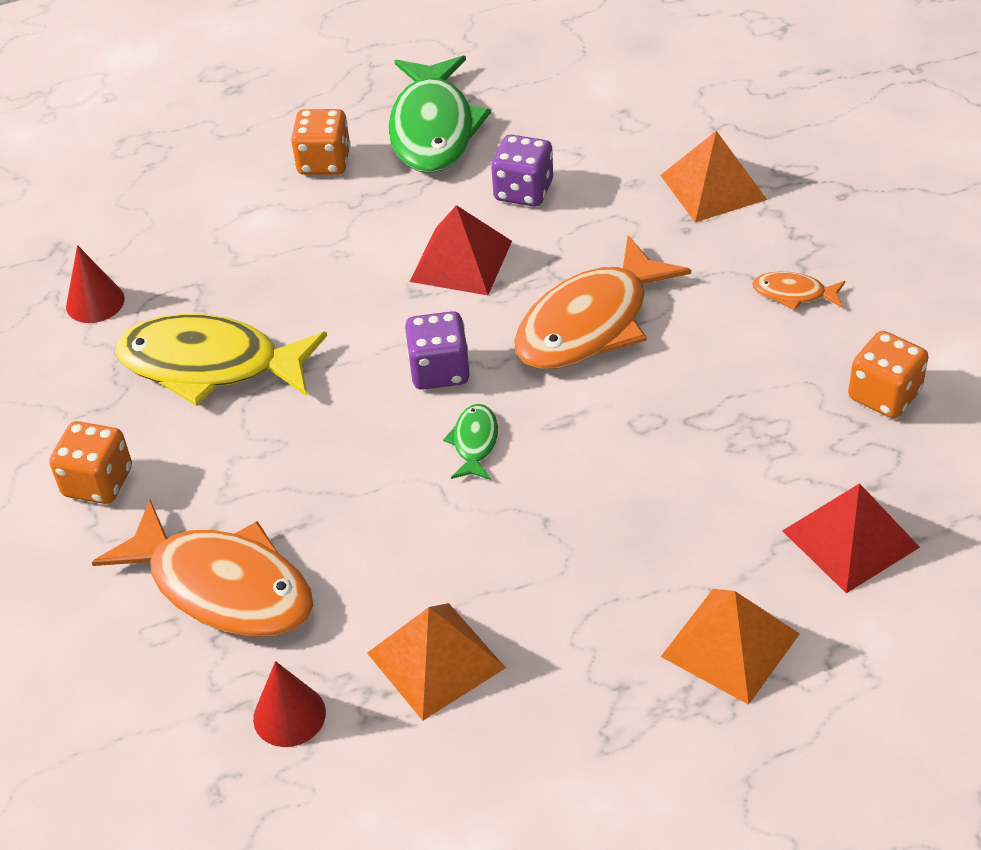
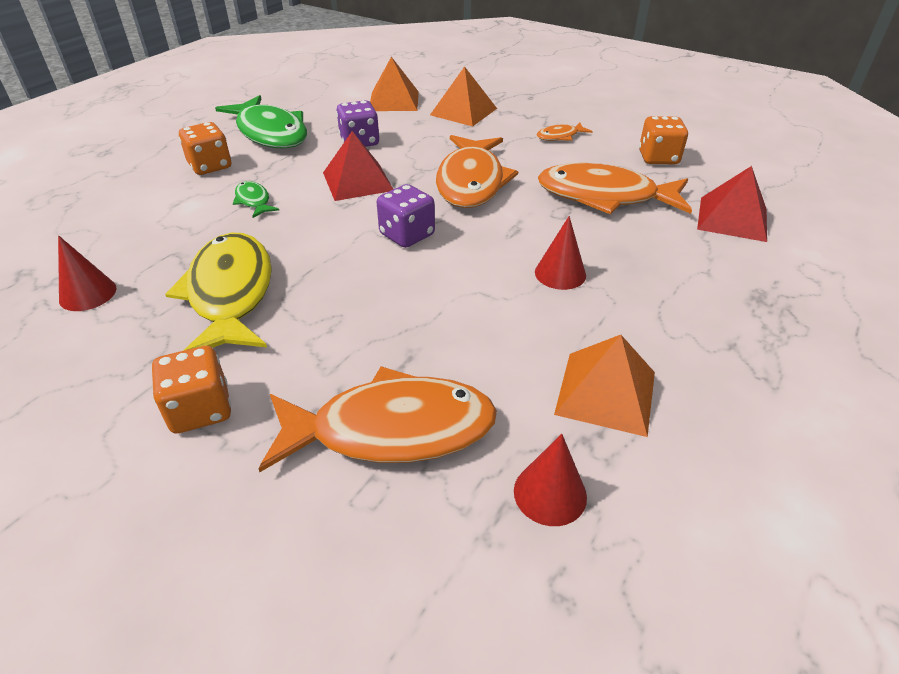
camera: 40 degrees left, 5 degrees down
(210, 365) = (230, 294): yellow fish -> yellow fish turned 105 degrees clockwise
(474, 443) = (475, 261): green fish -> green fish (253, 201)
(546, 506) = (560, 273): none -> red cone
(728, 425) = (604, 196): none -> orange fish
(730, 644) = (753, 292): orange pyramid -> orange pyramid (393, 101)

